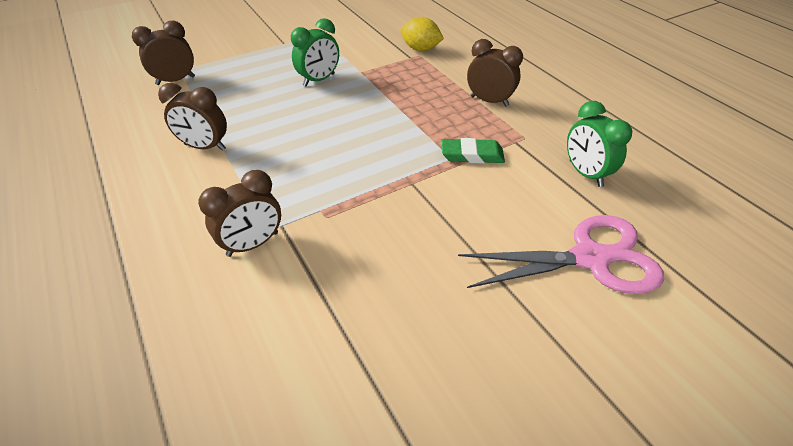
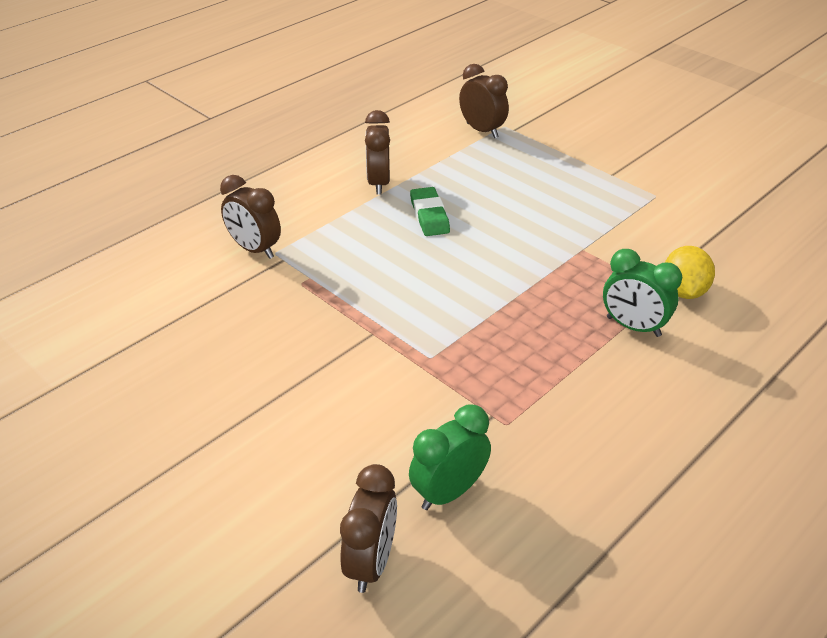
camera: 75 degrees right, 5 degrees down
(319, 80) = (542, 221): green clock -> green clock (633, 327)
(472, 155) = (444, 375): green eraser -> green eraser (429, 215)
(489, 101) = (580, 379): brown clock -> brown clock (371, 562)
(590, 258) = (287, 497): pink scissors -> none

